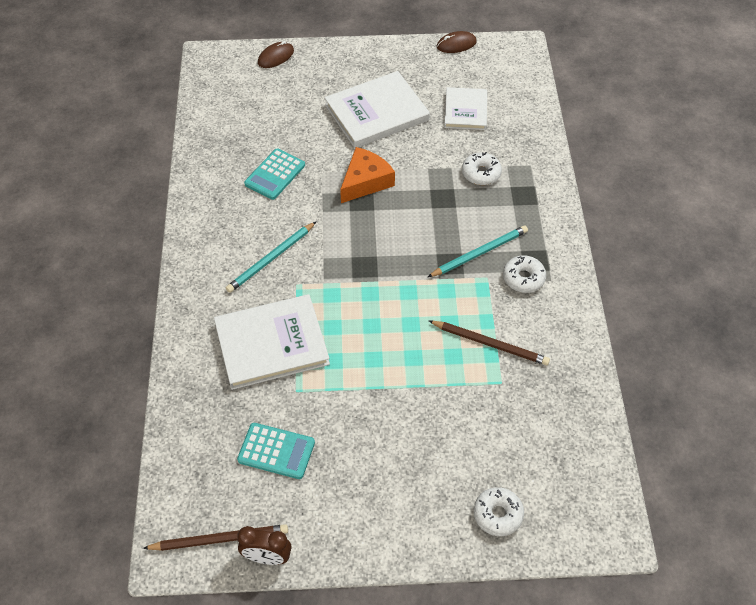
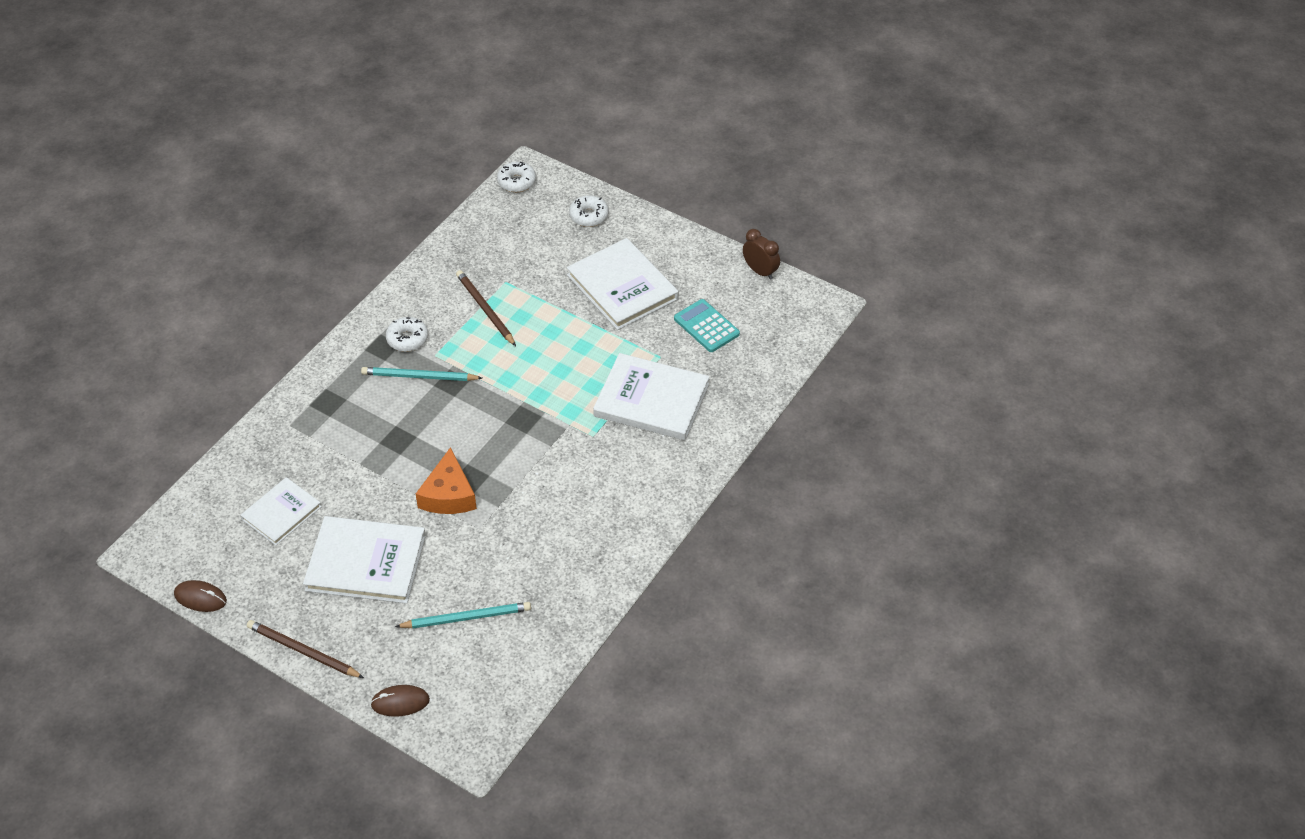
camera: 145 degrees left, 5 degrees down
(220, 539) = (785, 297): brown pencil -> brown pencil (303, 651)
(271, 259) = (596, 470): turquoise pencil -> turquoise pencil (466, 617)
(275, 174) = (524, 551): turquoise calculator -> none
(365, 181) = (448, 495): orange cheese -> orange cheese turned 75 degrees counterclockwise
(391, 446) = (622, 287): none -> white book
(481, 173) = (340, 442): white donut -> white donut (516, 182)

